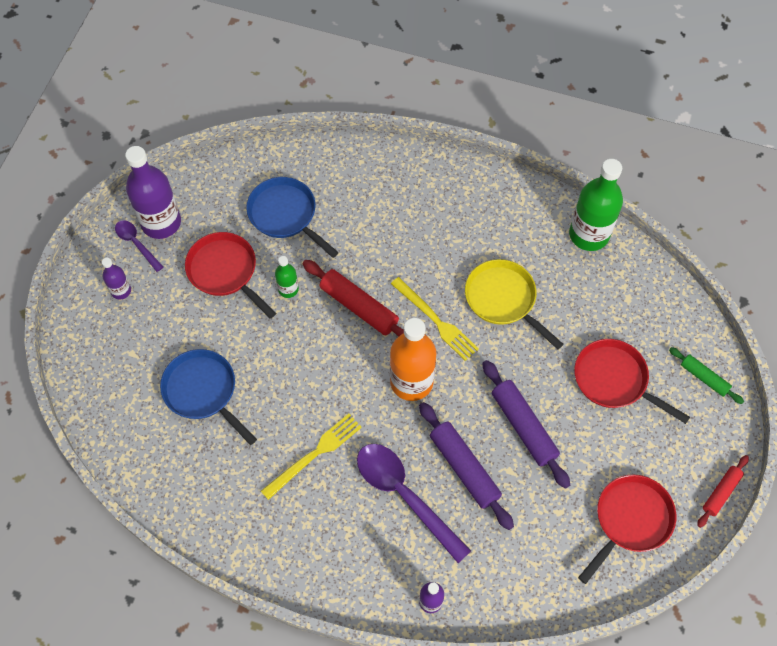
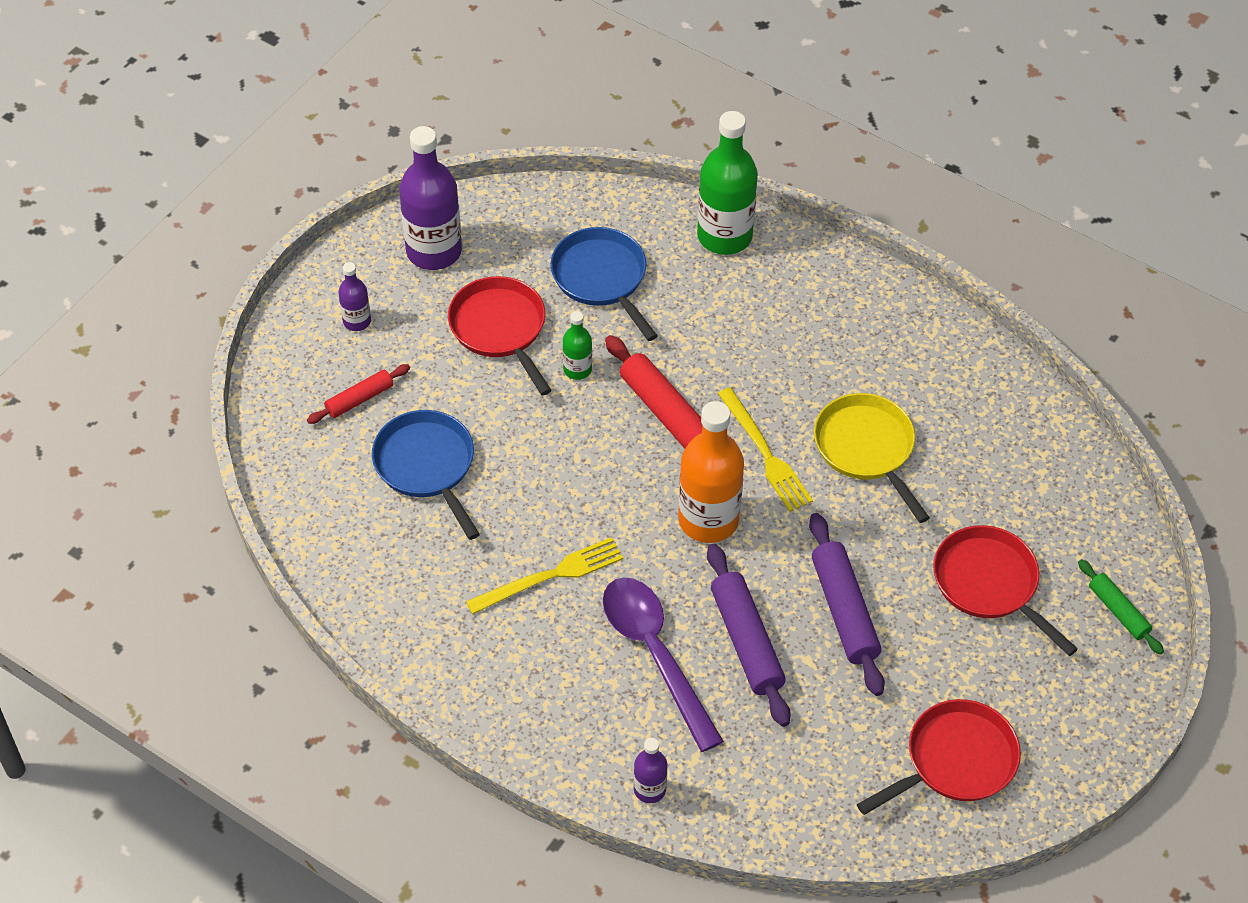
camera: 15 degrees right, 10 degrees down
(136, 243) = (394, 269): purple spoon -> none
(589, 234) = (1013, 395): green bottle -> green bottle (724, 236)
(721, 493) = (1095, 759): red rolling pin -> red rolling pin (359, 399)

